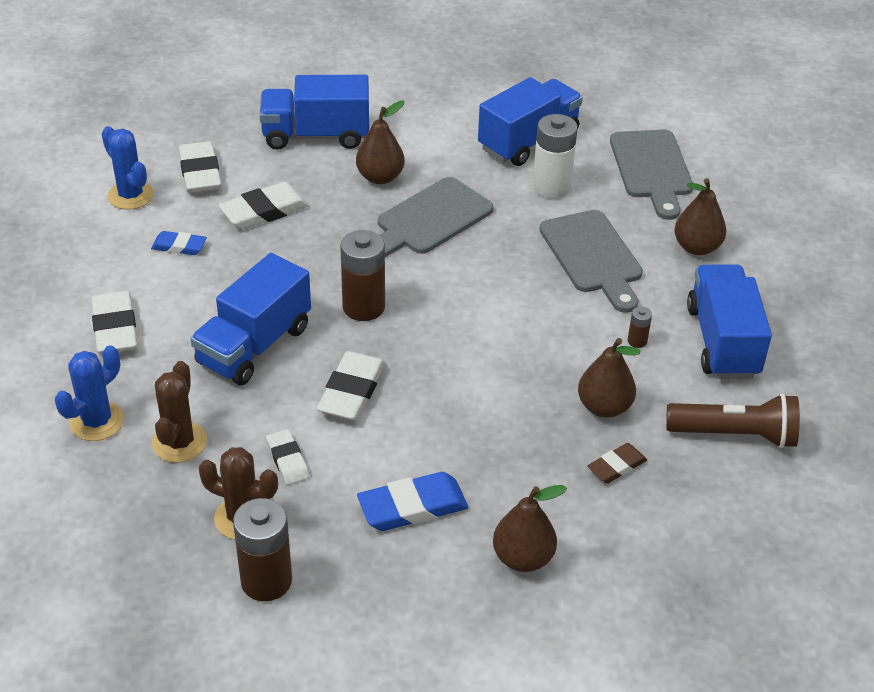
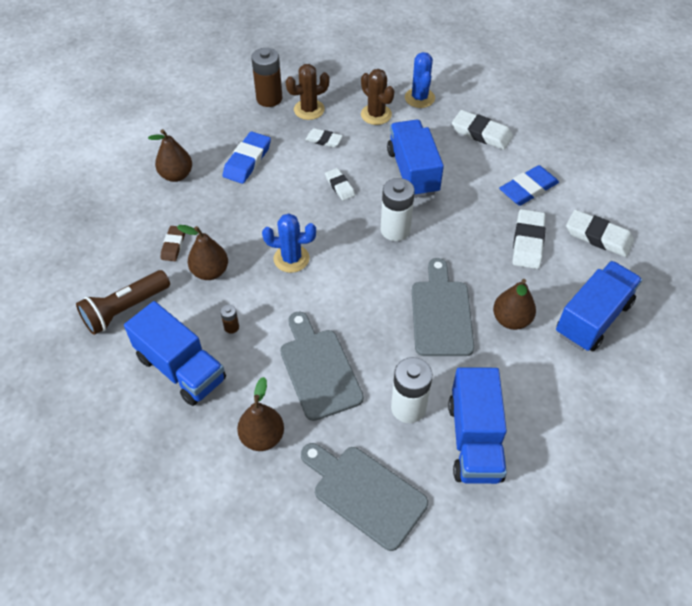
camera: 135 degrees right, 10 degrees up
(130, 195) = (600, 194): blue cactus -> blue cactus (291, 259)
(179, 246) = (528, 189): blue eraser -> blue eraser, size x1.67
(351, 391) = (340, 186): white eraser -> white eraser, size x0.60
(363, 307) = (395, 230): brown battery -> white battery
(593, 256) = (318, 369): grey cutting board -> grey cutting board turned 45 degrees clockwise

